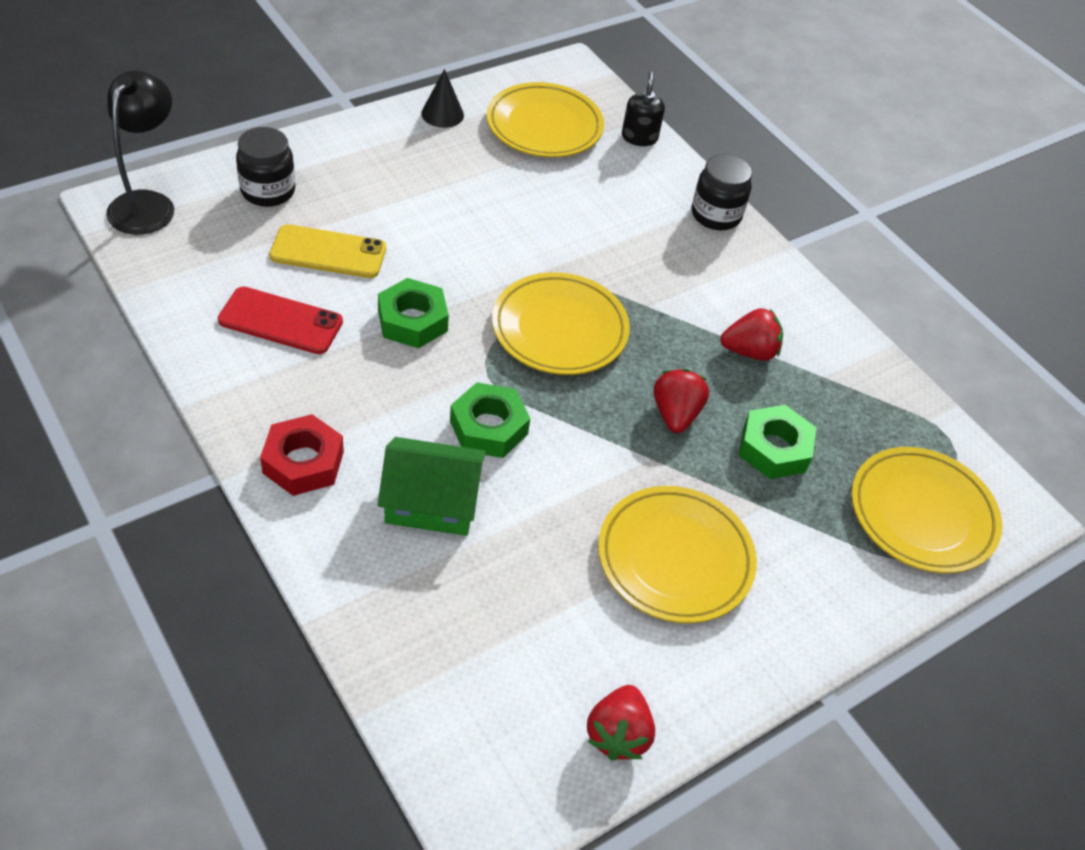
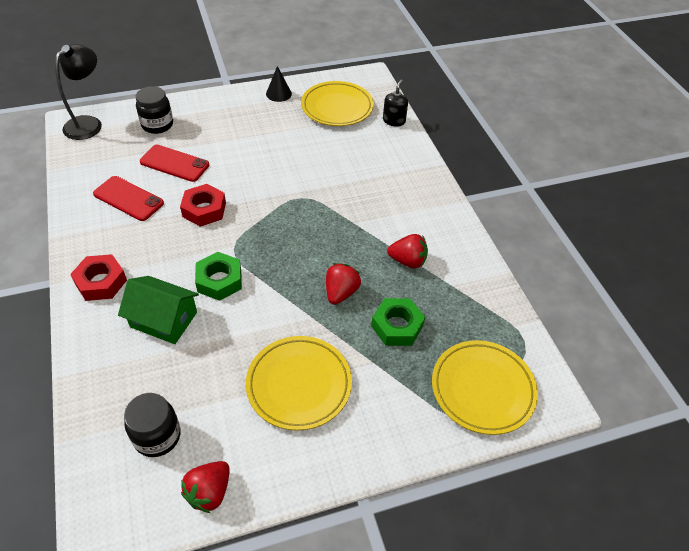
camera: 20 degrees right, 0 degrees up
(328, 252) = (174, 163): yellow phone -> red phone
(412, 321) = (204, 210): green nut -> red nut
(559, 329) = (291, 228): yellow plate -> none
(716, 215) = (422, 173): black jar -> black jar (157, 436)

